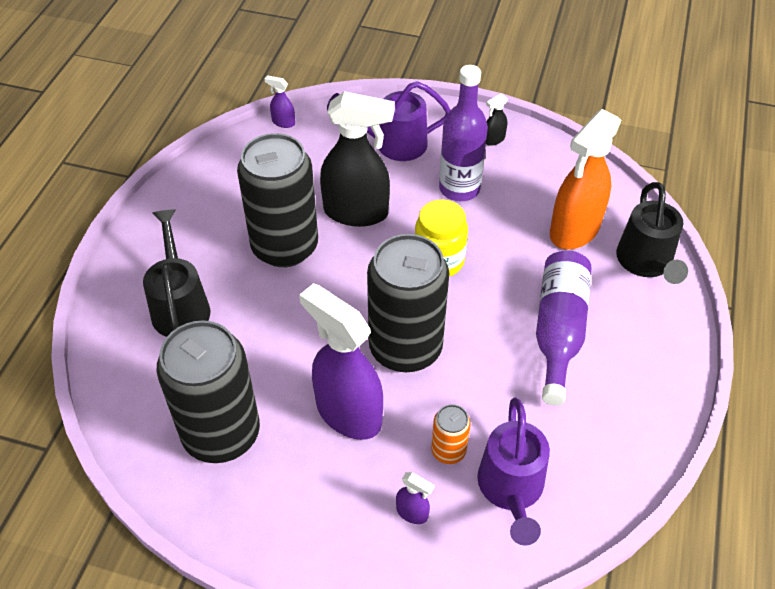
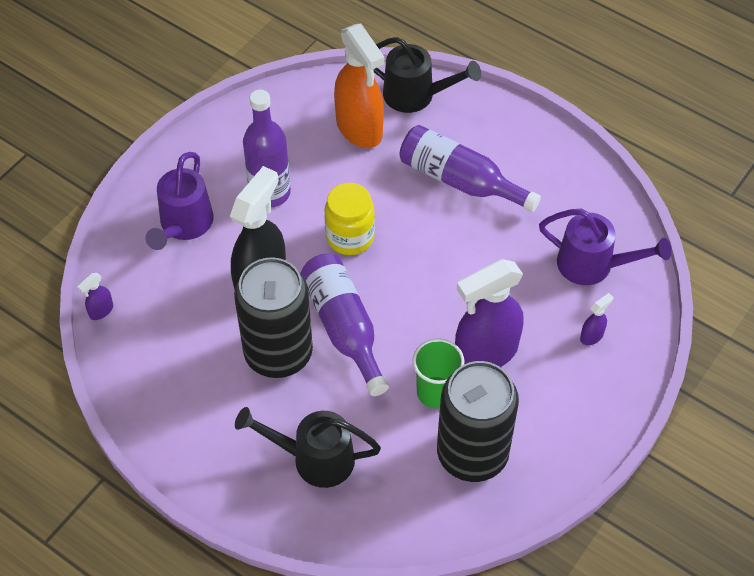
camera: 70 degrees left, 5 degrees up
(284, 381) = (436, 392): none -> green cup
(332, 286) = (344, 327): none -> purple bottle
(405, 348) = (435, 292): black can -> none
(448, 451) = (546, 294): orange can -> none
(493, 139) = (219, 144): black spray bottle -> none

